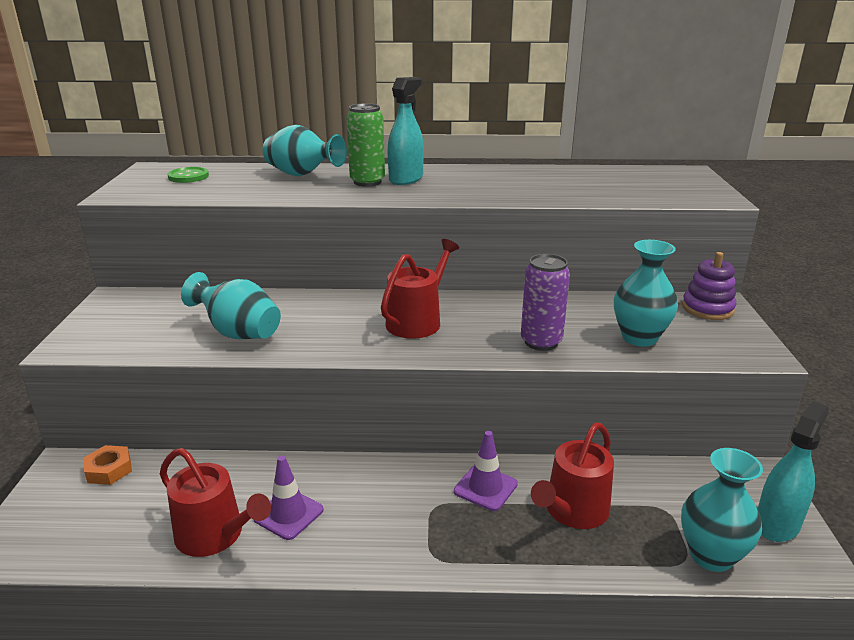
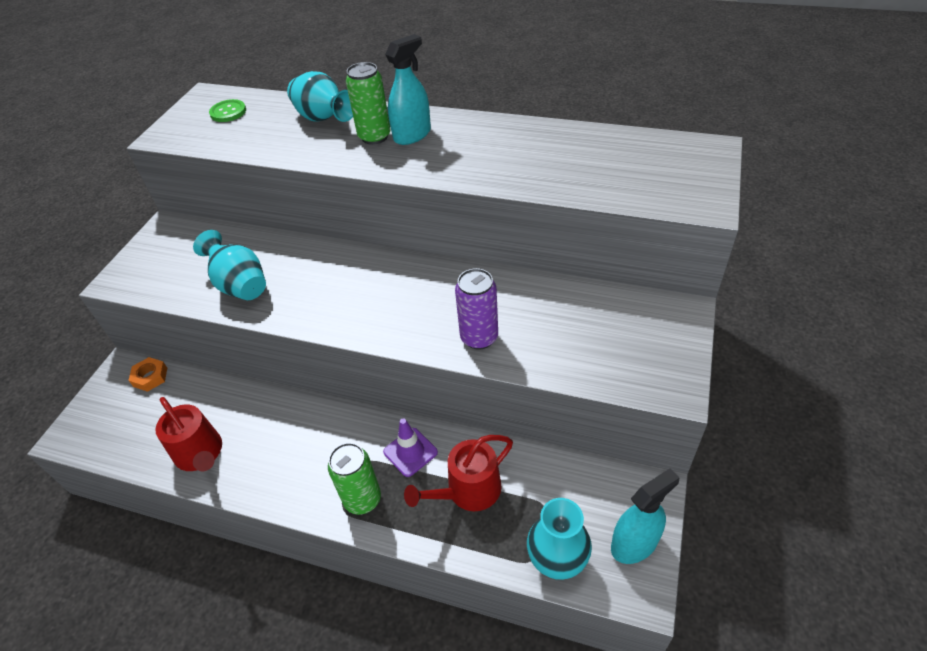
camera: 20 degrees right, 20 degrees up
(288, 514) = (256, 446): purple traffic cone -> none
(417, 321) = (387, 293): red watering can -> none
(454, 542) = (362, 499): none -> green can
(639, 338) = (572, 347): turquoise vase -> none
(707, 309) = (664, 317): purple stacking toy -> none

